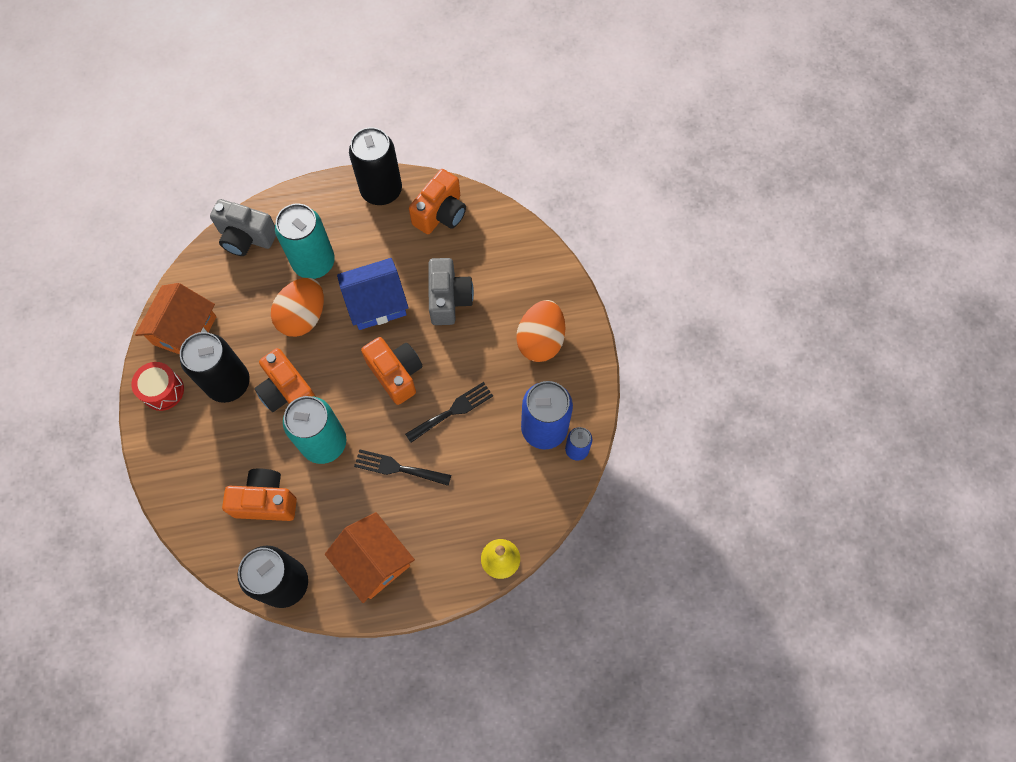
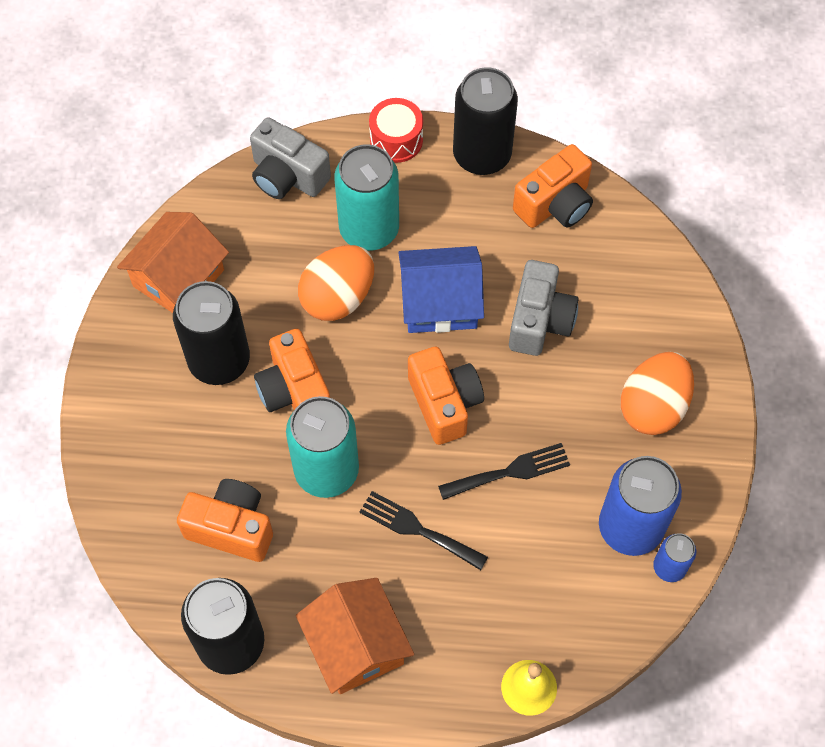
camera: 15 degrees right, 5 degrees down
(163, 390) = (131, 349): red drum -> red drum (396, 140)

